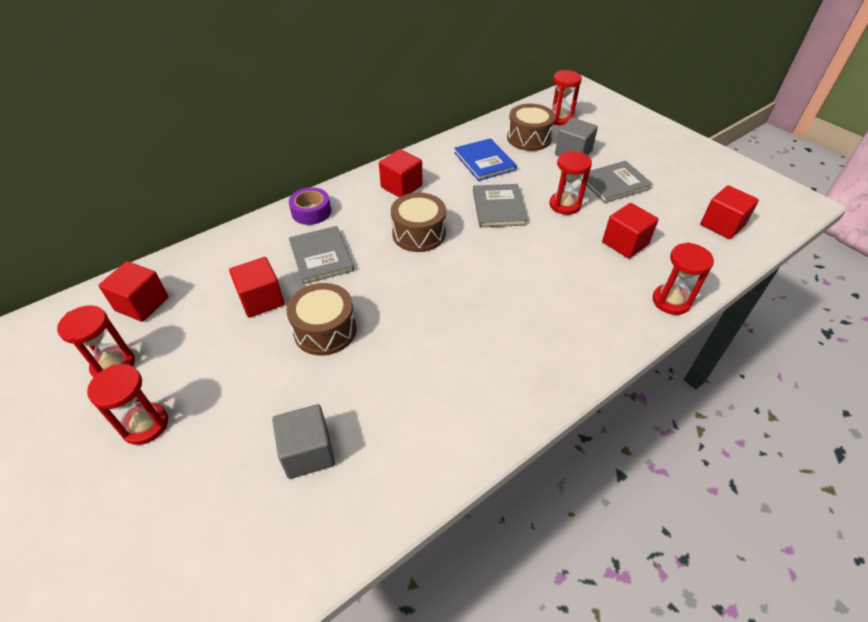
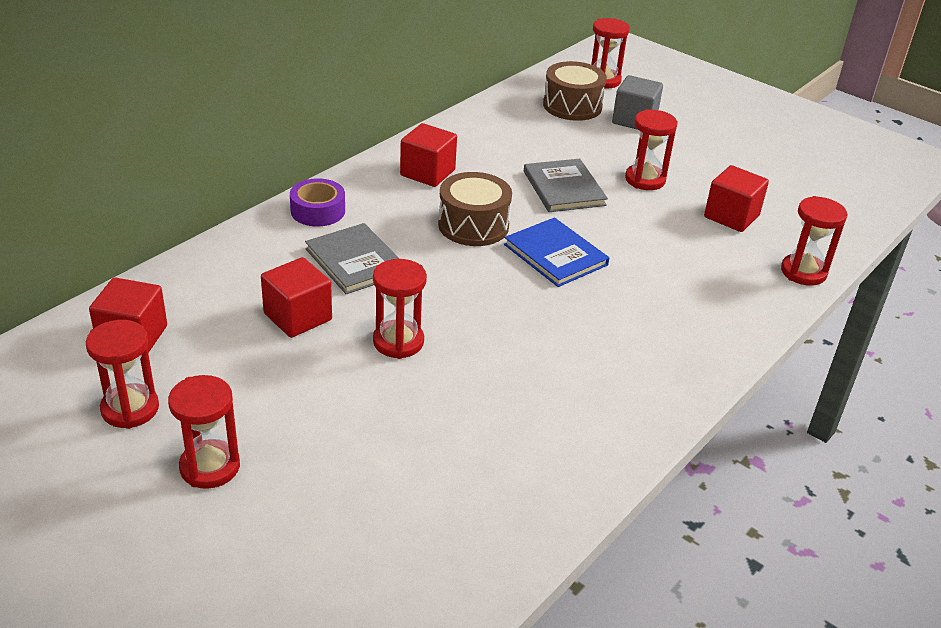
camera: 15 degrees left, 10 degrees down
(308, 452) = (435, 469): grey cube -> none
(325, 330) = (398, 342): brown drum -> red hourglass
(484, 161) = (525, 136): blue book -> blue book (555, 255)
(614, 184) = (697, 152): grey book -> none
(722, 225) = (836, 188): red cube -> none

